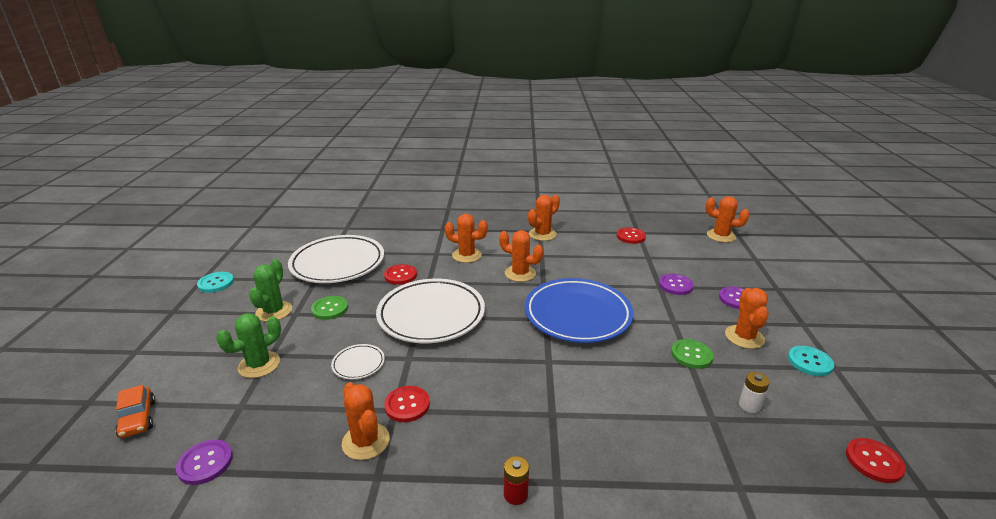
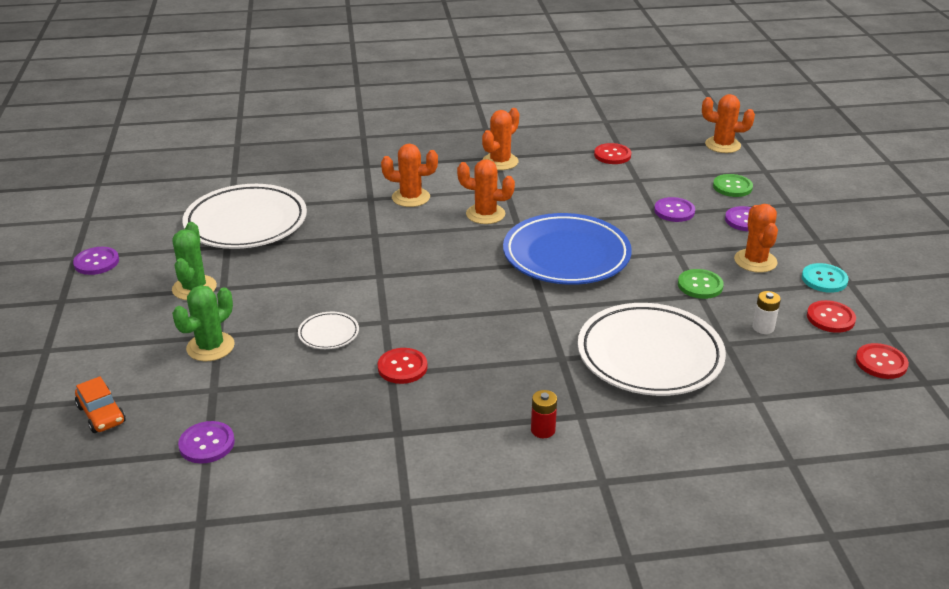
camera: 10 degrees left, 5 degrees up
(216, 283) = (96, 262): turquoise button -> purple button
(330, 309) = (264, 278): green button -> green button (732, 187)
(366, 441) = (371, 405): orange cactus -> none
(400, 275) = (335, 230): red button -> red button (830, 318)
(431, 315) = (393, 273): white plate -> white plate (649, 355)

